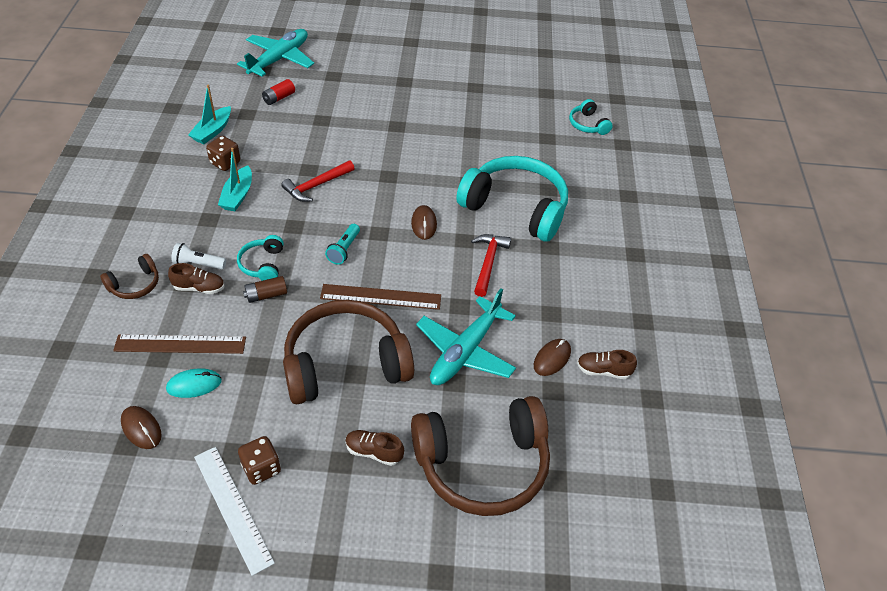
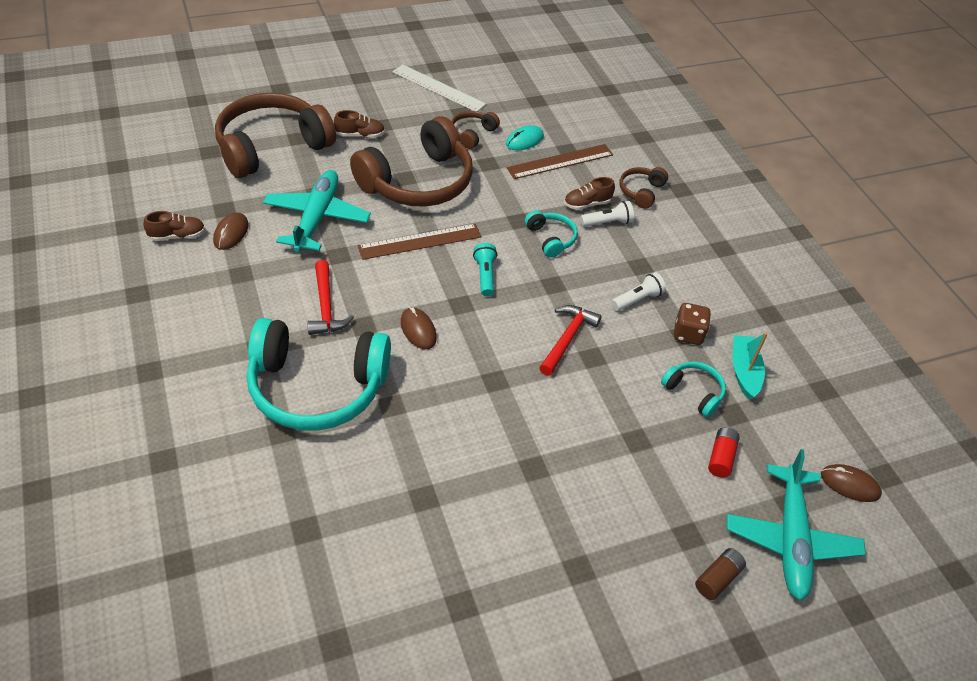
camera: 155 degrees right, 0 degrees up
(141, 428) = (536, 109): brown mouse -> brown mouse (850, 484)
(238, 195) = (637, 299): turquoise boat -> white flashlight
(245, 413) = (472, 134): none -> brown headphones
(261, 468) = (435, 109): brown dice -> none
(266, 295) = (525, 214): brown battery -> brown battery (718, 578)
(587, 124) = (244, 588): turquoise headphones -> turquoise headphones (694, 392)

